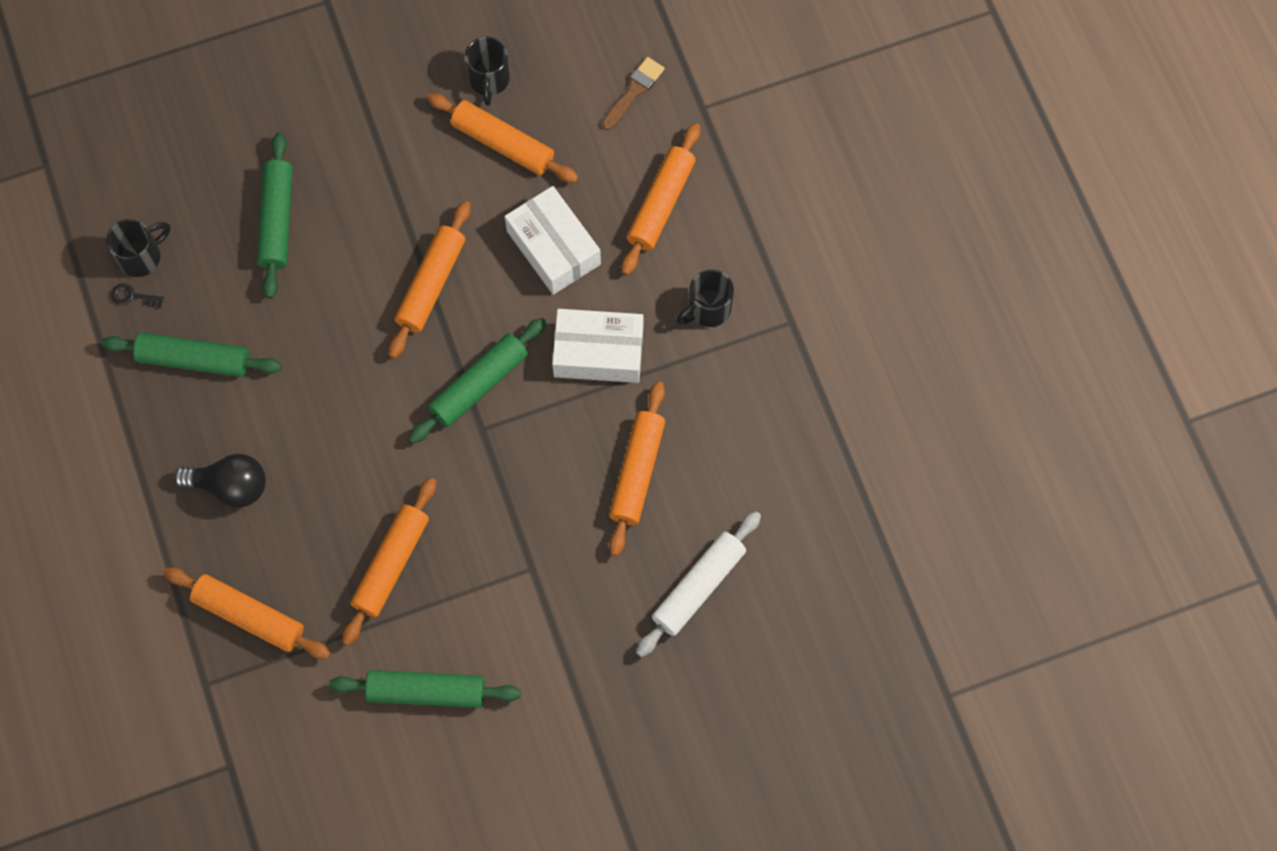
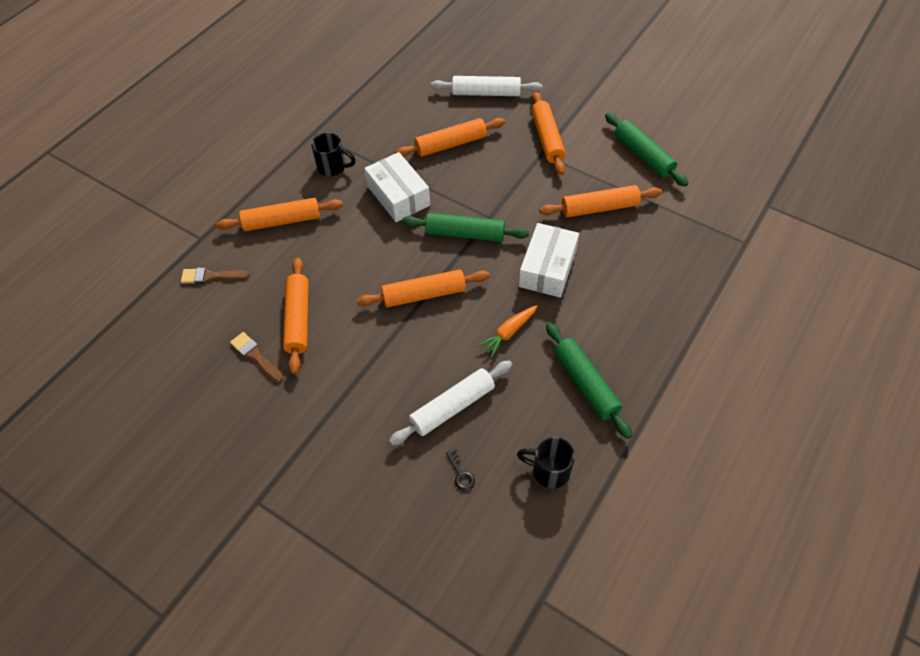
camera: 125 degrees left, 15 degrees down
(133, 296) = (580, 453): black key -> black key (461, 474)
(230, 486) = (637, 307): black light bulb -> none
(249, 616) = (692, 248): orange rolling pin -> orange rolling pin (547, 138)
(277, 220) = (452, 407): green rolling pin -> white rolling pin
(312, 332) = (508, 333): none -> orange carrot
(489, 80) = (255, 356): black mug -> brown brush
(553, 247) = (350, 252): white box -> white box (547, 268)

